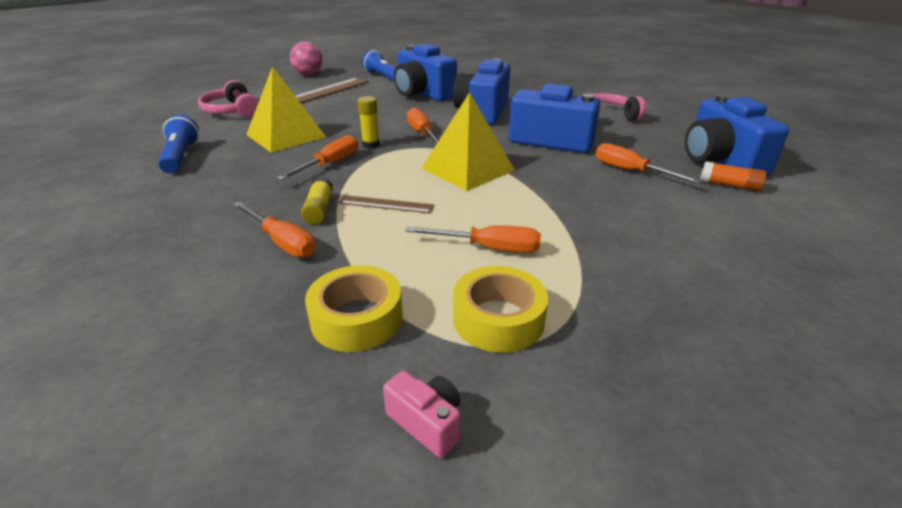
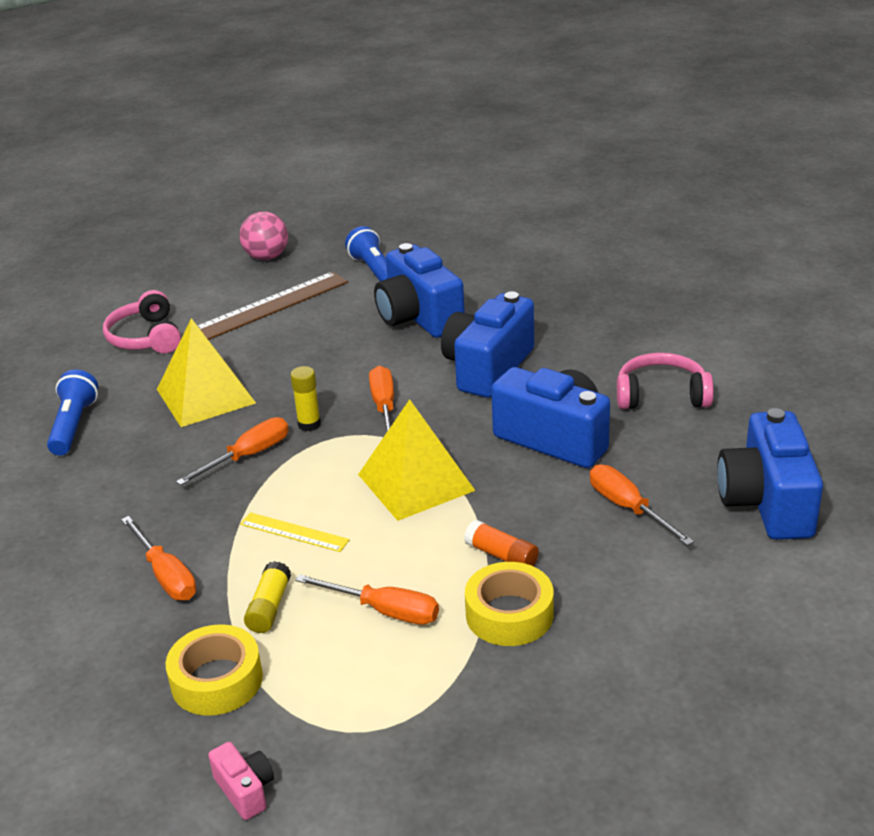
camera: 15 degrees right, 0 degrees up
(319, 210) = (216, 532): yellow glue stick -> yellow glue stick (269, 607)
(386, 204) = (294, 532): brown ruler -> yellow ruler
(498, 319) = (353, 700): yellow tape -> yellow tape (509, 614)
(729, 185) = (744, 547): orange glue stick -> orange glue stick (502, 556)

